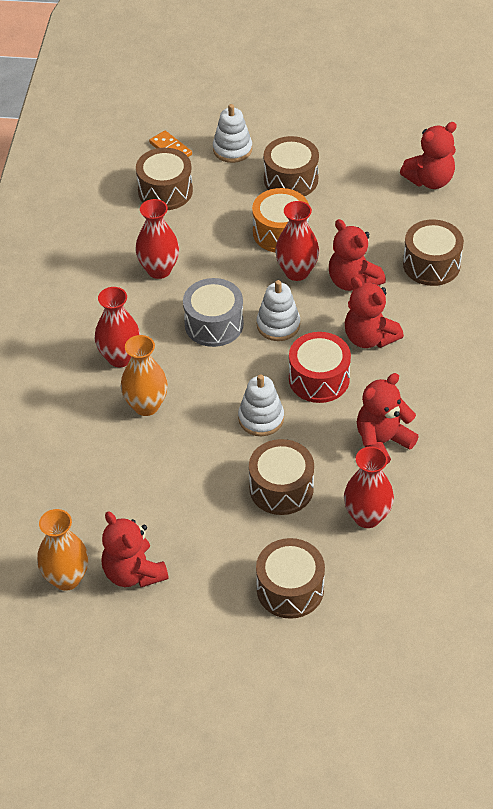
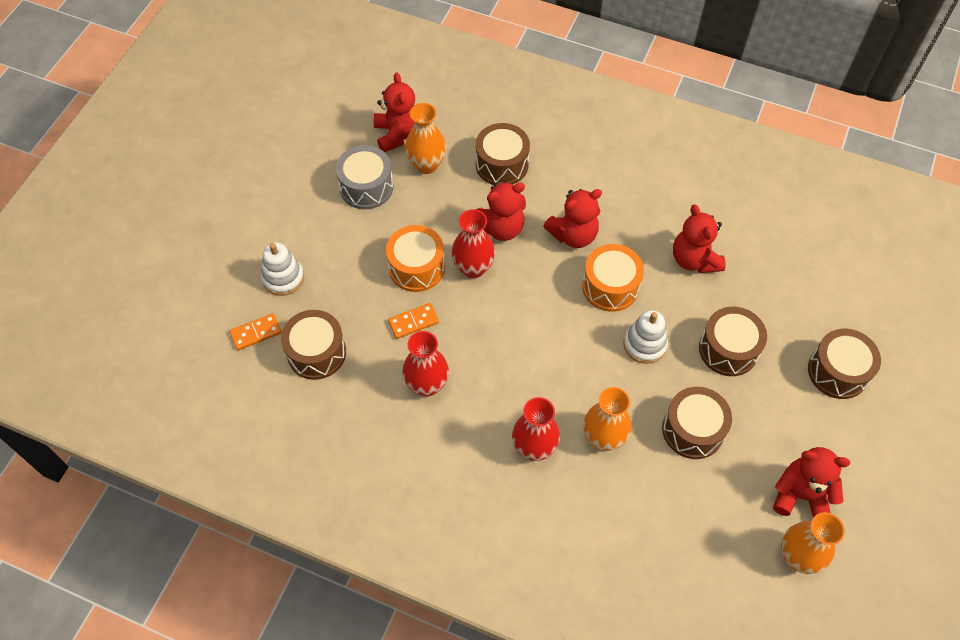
camera: 75 degrees left, 10 degrees up
(133, 573) = (800, 495): red teddy bear -> red teddy bear turned 150 degrees counterclockwise
(214, 324) = (516, 354): grey drum -> grey drum (366, 187)
(220, 245) = (413, 322): none -> orange domino
(278, 325) = (535, 301): white stacking toy -> none
(291, 179) = (348, 240): brown drum -> brown drum (693, 430)
(319, 379) = (610, 286): red drum -> orange drum
(367, 517) = (772, 293): red vase -> none
(403, 210) = (427, 165): none -> orange vase

